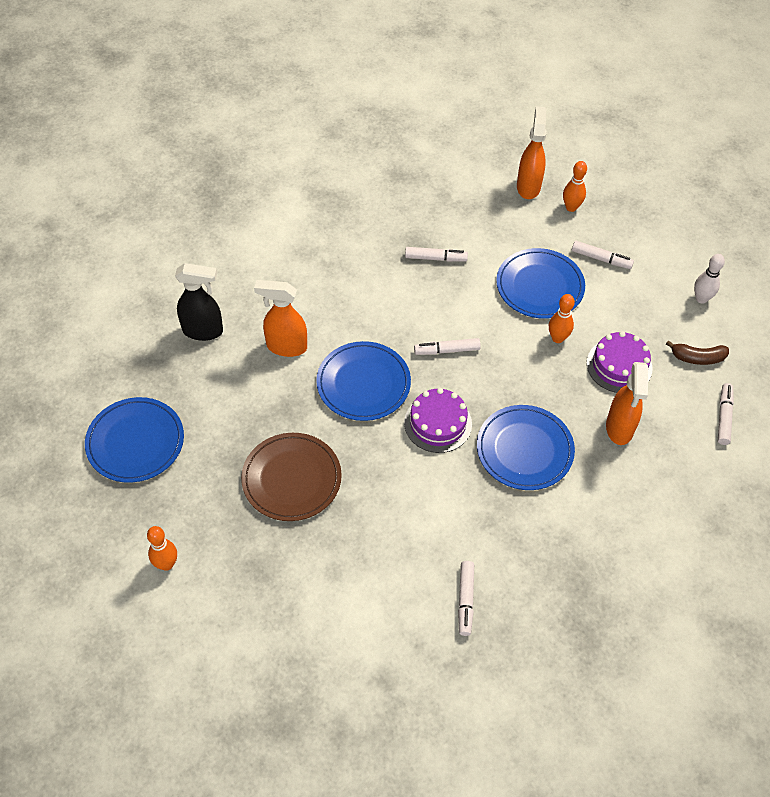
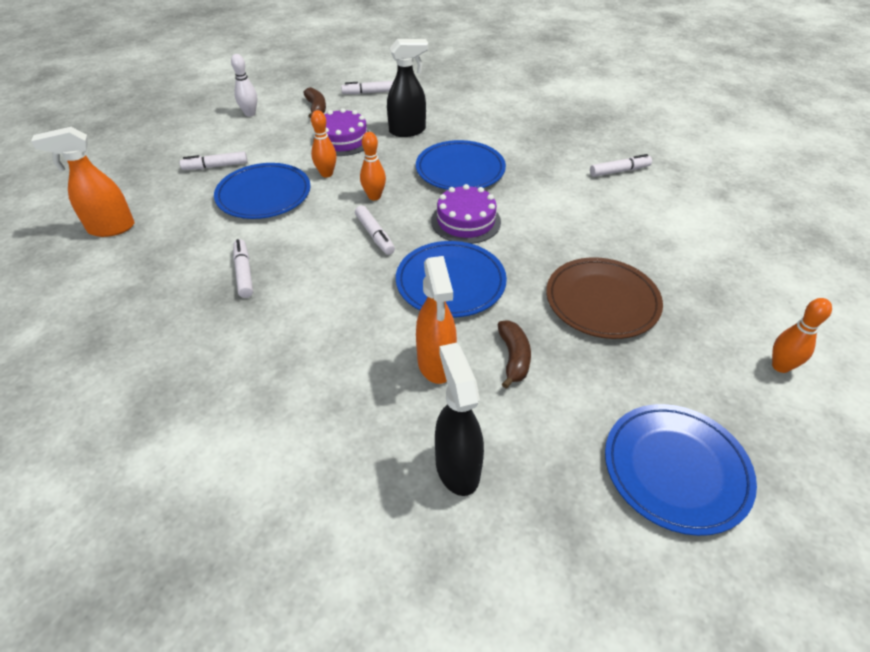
camera: 110 degrees left, 10 degrees down
(267, 394) = (513, 358): none -> brown banana
(571, 207) = (143, 195): orange bowling pin -> orange bowling pin (374, 196)
(601, 259) = (215, 166): white marker -> white marker turned 105 degrees counterclockwise
(619, 428) = (408, 131): orange spray bottle -> black spray bottle

